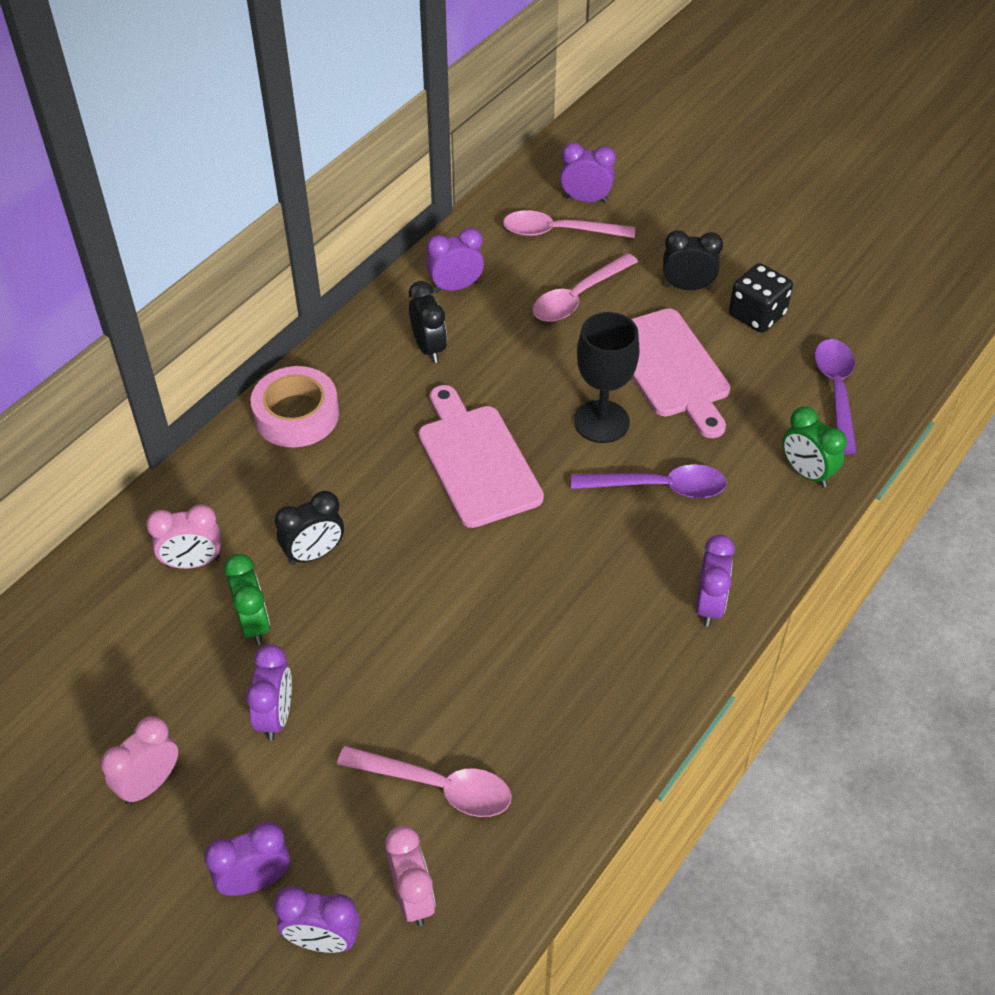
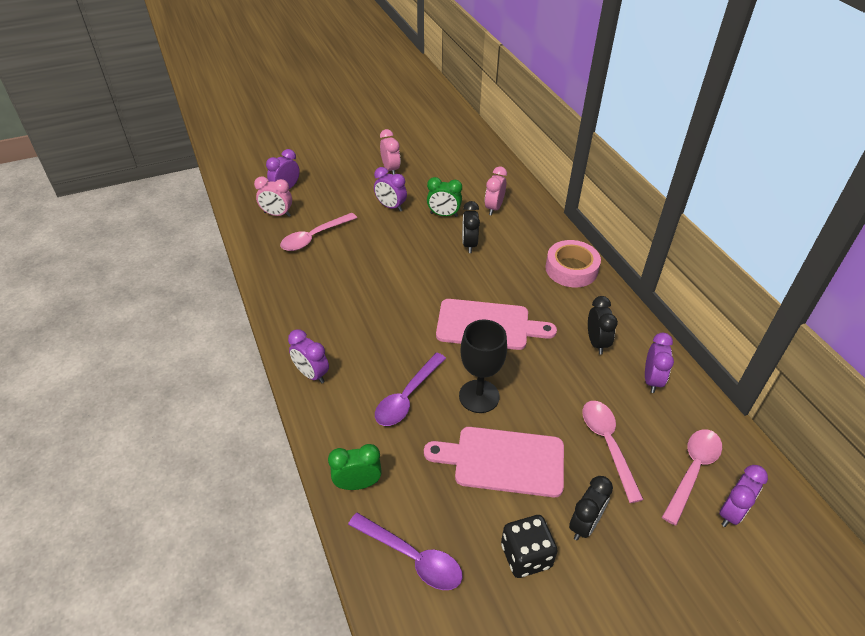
camera: 120 degrees right, 5 degrees down
(255, 881) = (325, 181): purple clock -> none
(429, 348) = (596, 342): black clock -> black clock turned 105 degrees counterclockwise

